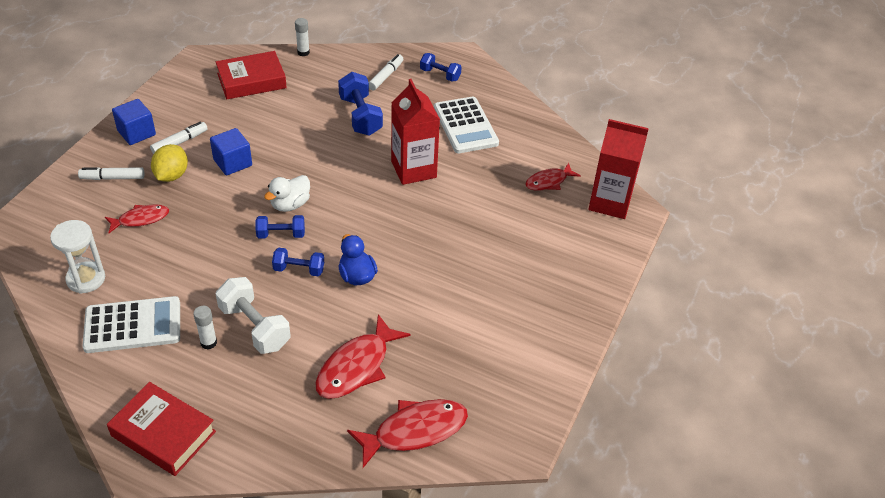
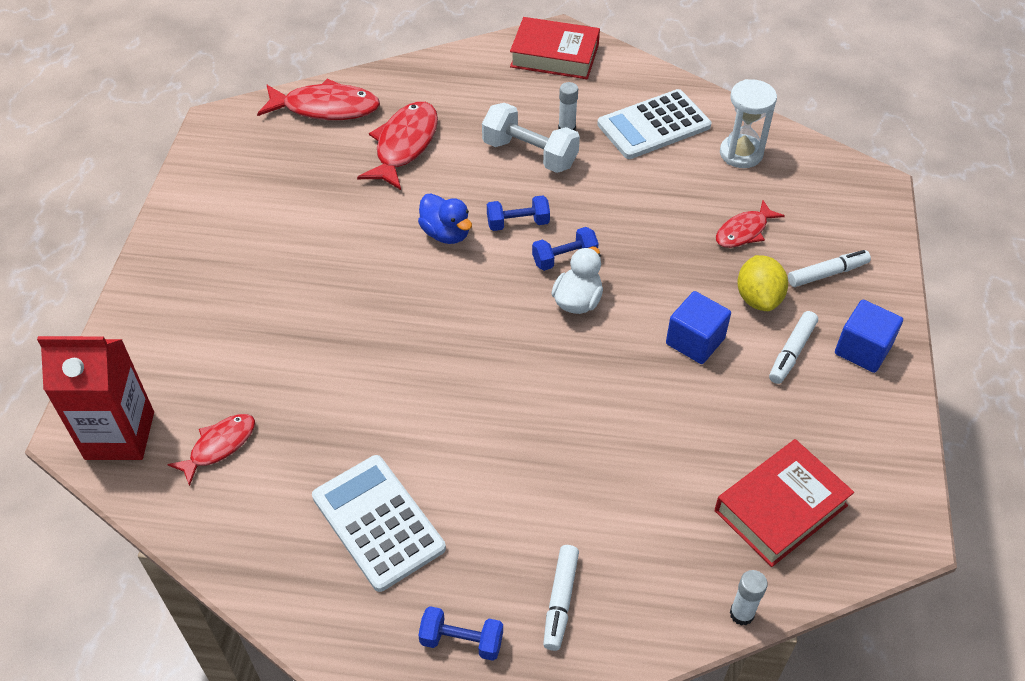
camera: 165 degrees right, 5 degrees up
(360, 116) = (560, 487): blue dumbbell -> none
(413, 169) = (433, 407): red carton -> none
(414, 431) = (325, 108): red fish -> red fish turned 135 degrees counterclockwise

